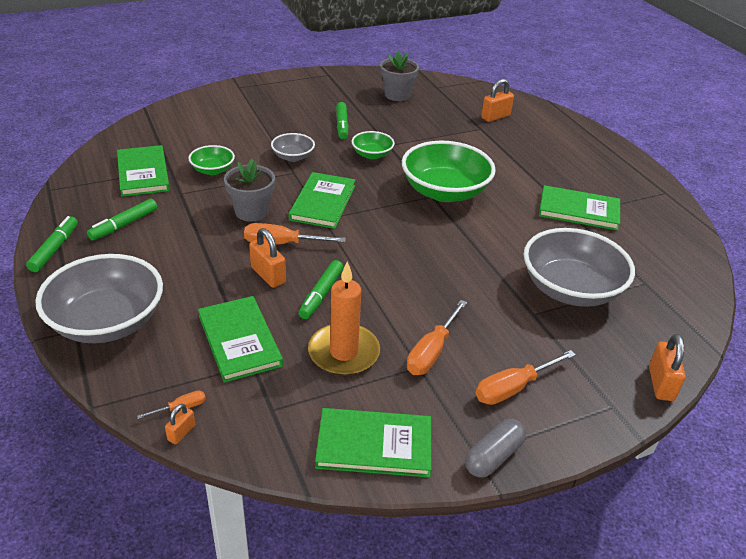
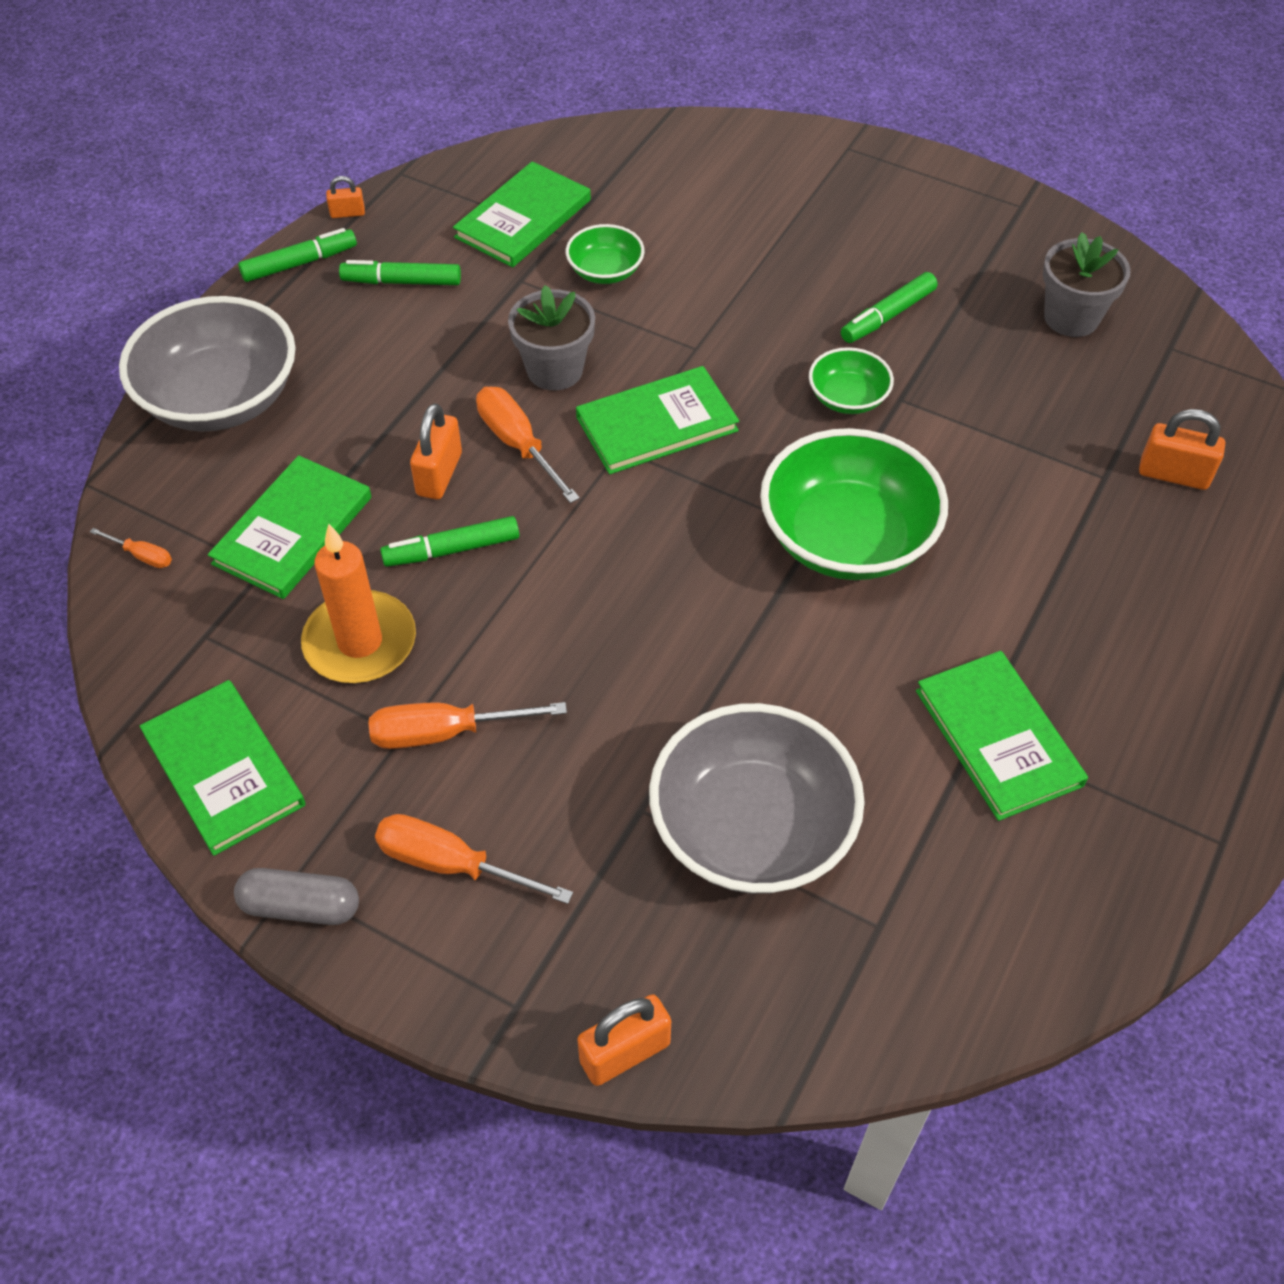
camera: 55 degrees right, 15 degrees up
(181, 433) = (106, 582): orange padlock -> orange padlock (347, 213)
(293, 157) = (734, 322): grey bowl -> none

